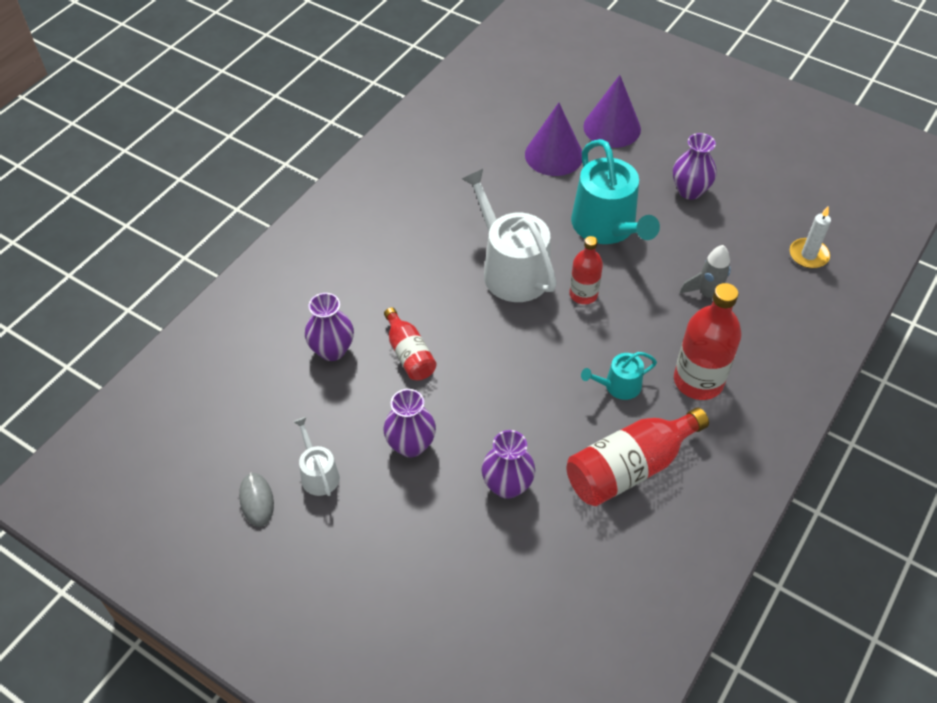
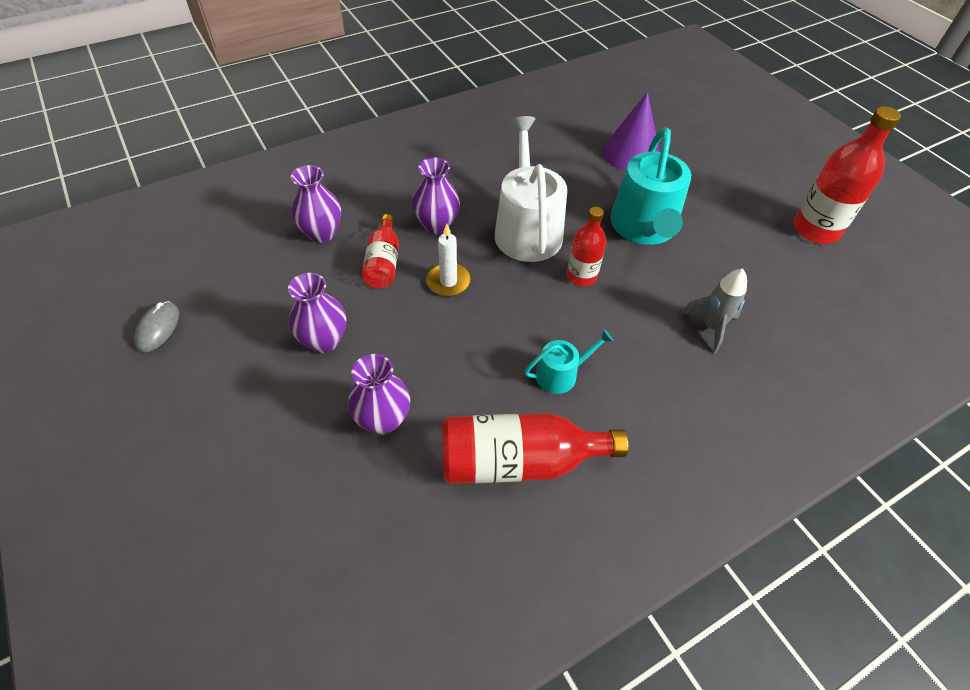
camera: 25 degrees right, 0 degrees up
(318, 474) = (226, 329): white watering can -> none
(612, 127) = (701, 150): purple cone -> none
(618, 386) = (561, 374): turquoise watering can -> turquoise watering can turned 150 degrees clockwise
(689, 191) = (748, 227): purple vase -> purple vase (437, 225)
(698, 381) = (650, 406): red bottle -> red bottle (815, 229)
(808, 255) = (849, 332): white candle -> white candle (448, 282)

